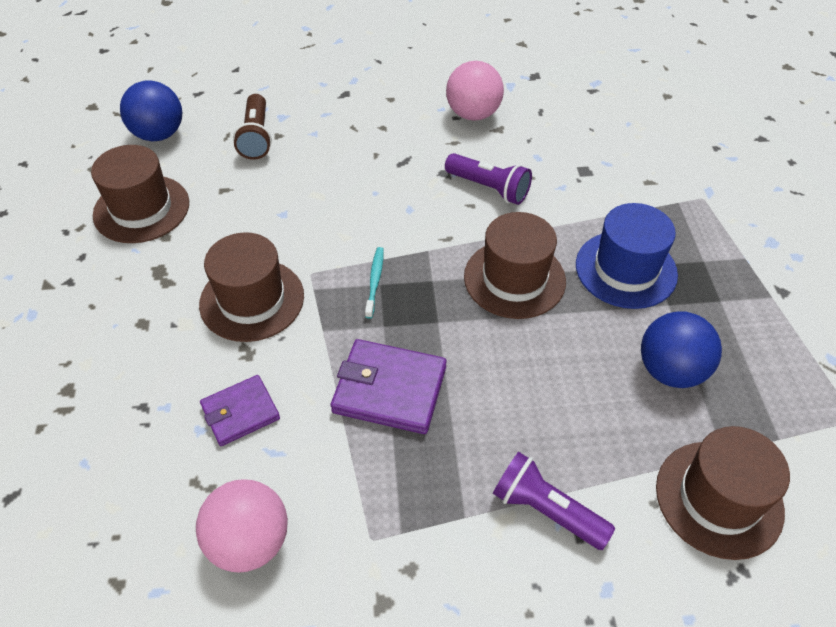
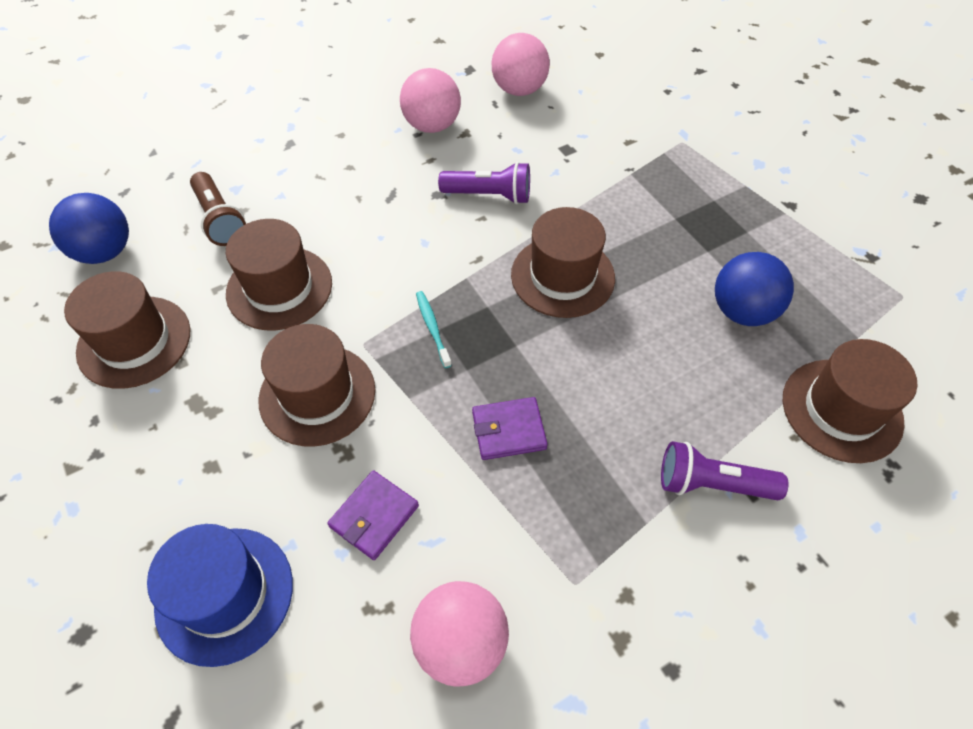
camera: 25 degrees left, 5 degrees up
(271, 206) = (279, 288): none -> brown hat
(389, 389) = (508, 430): purple wallet -> purple wallet, size x0.64
(570, 106) = (519, 89): none -> pink ball
(626, 269) = (654, 231): blue hat -> blue hat (224, 594)

